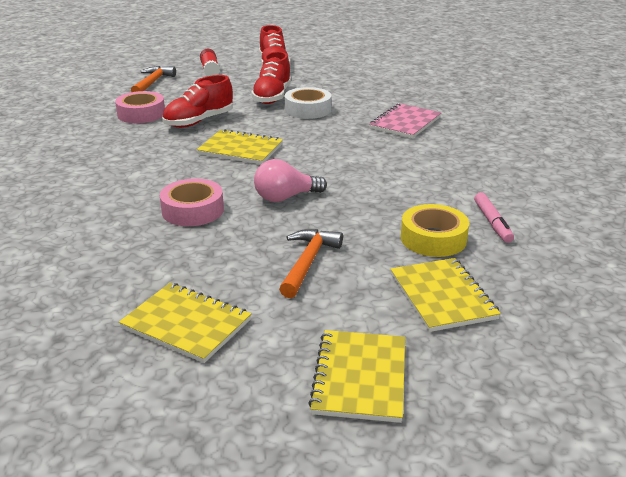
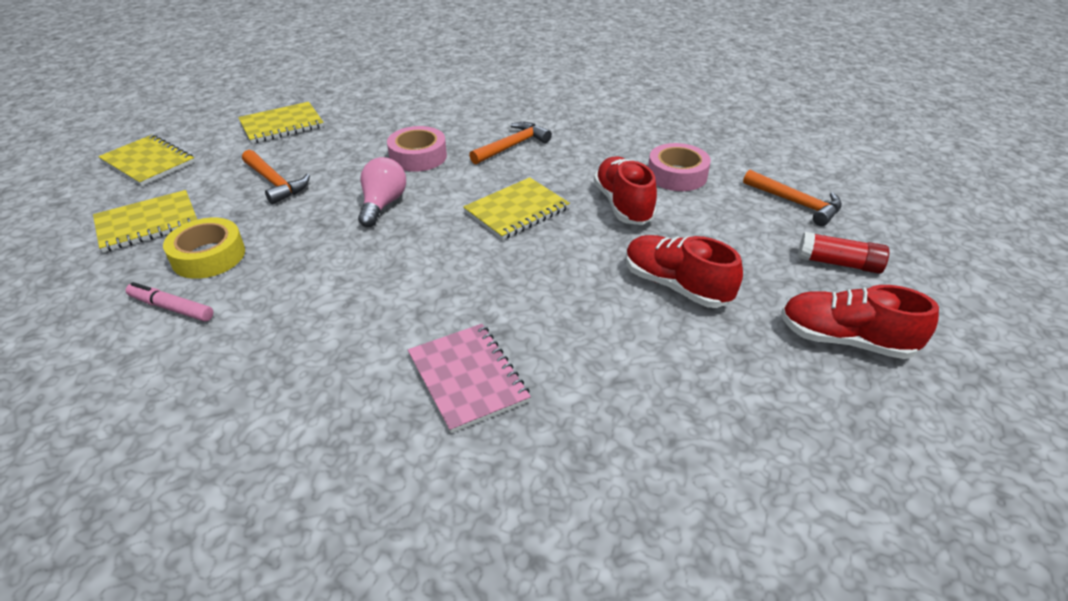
camera: 120 degrees right, 10 degrees up
(138, 176) = (512, 146): none -> orange hammer
(308, 110) = (598, 300): white tape -> none
(442, 296) = (147, 223): yellow notebook -> yellow notebook turned 45 degrees counterclockwise

